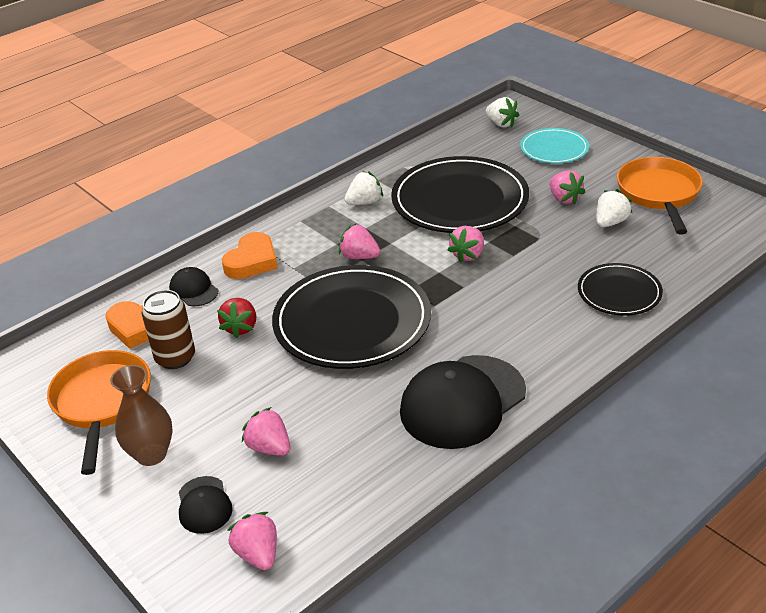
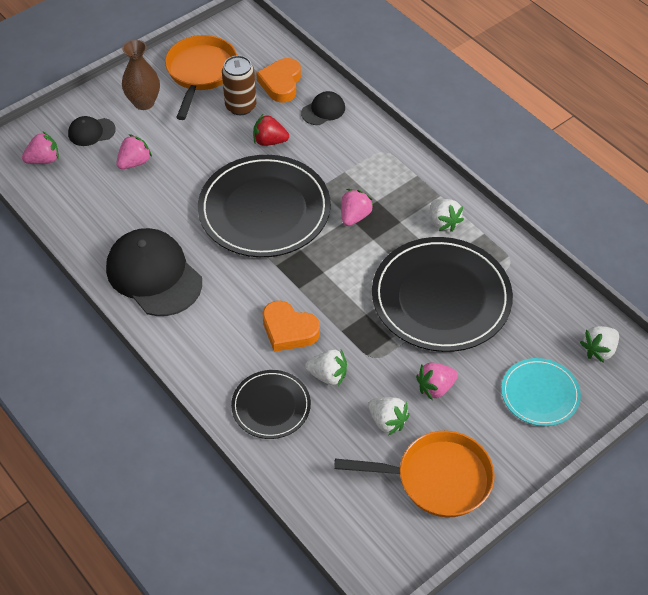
camera: 90 degrees right, 15 degrees up
(102, 402) = (201, 73): orange pan -> orange pan turned 75 degrees counterclockwise
(252, 261) = (357, 144): orange heart -> orange heart (289, 330)
(468, 255) = (346, 296): pink strawberry -> none
(570, 259) = (328, 375): none -> white strawberry

